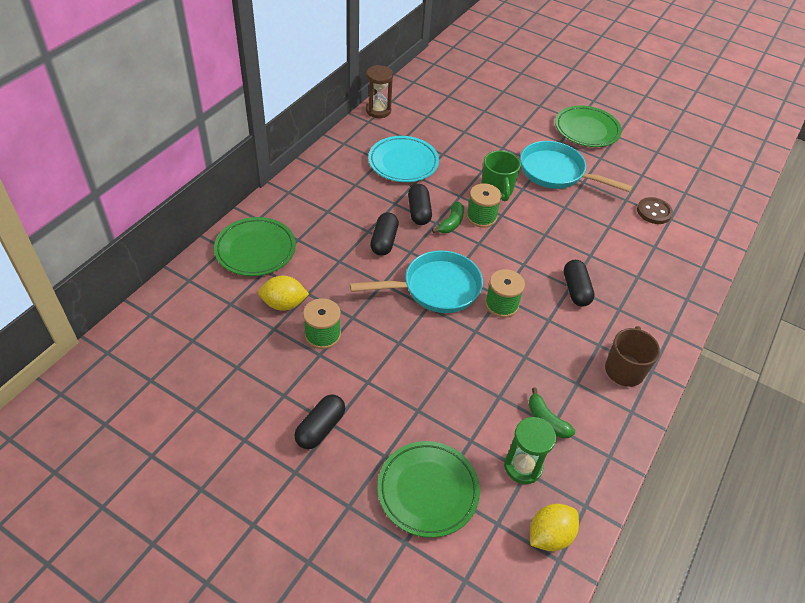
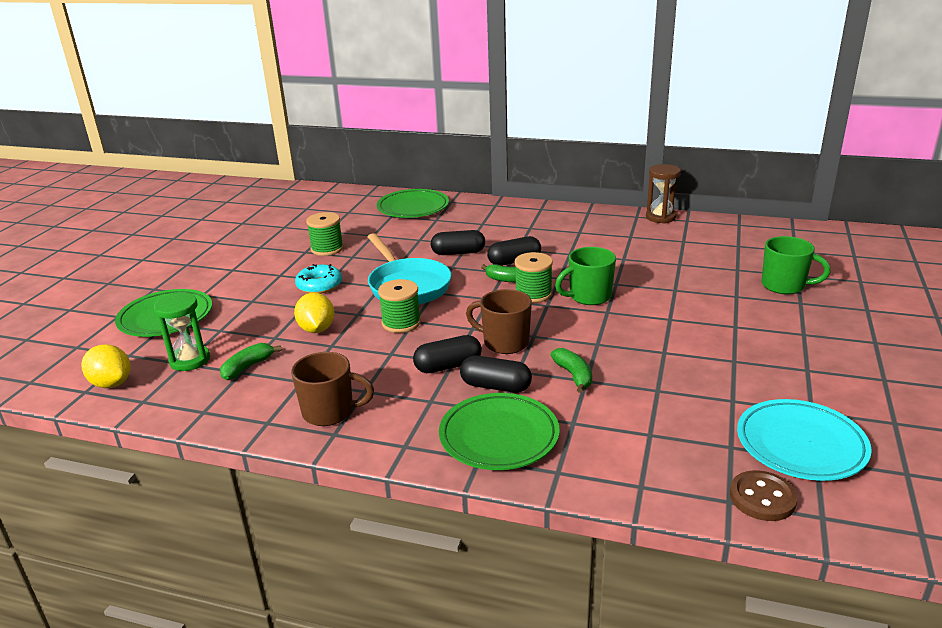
camera: 80 degrees right, 20 degrees down
(284, 304) = (356, 229): yellow lemon -> yellow lemon (317, 329)
(320, 428) = (228, 265): black capsule -> black capsule (495, 386)
(403, 162) = (586, 242): turquoise plate -> turquoise plate (800, 445)
(407, 351) = (319, 285): none -> turquoise donut
(516, 102) = (784, 286): none -> green mug
(551, 252) = (504, 343): none -> brown mug
(556, 172) = (663, 330): turquoise pan -> none
(586, 130) = (789, 343): green plate -> green plate (499, 436)
(602, 230) = (574, 375): none -> green banana
(654, 212) = (651, 417): brown button -> brown button (762, 498)

